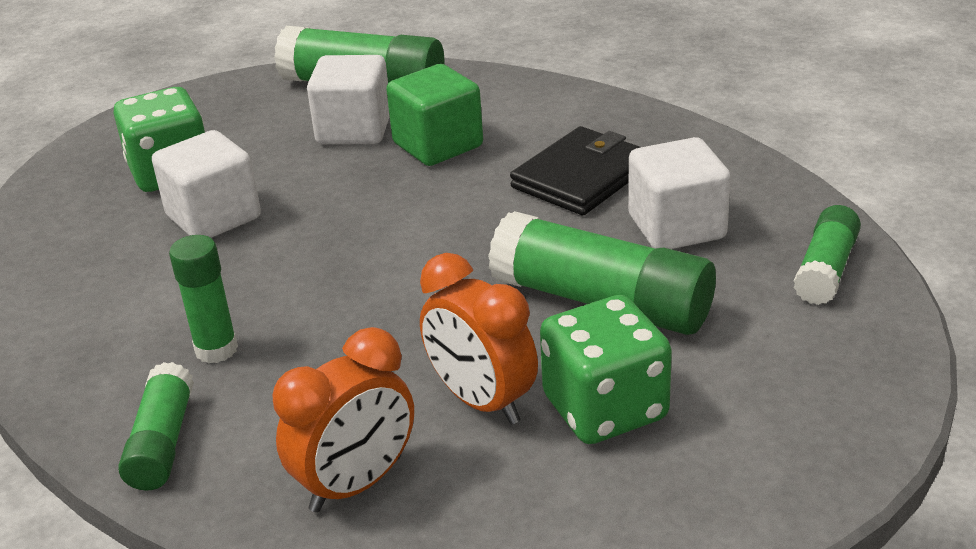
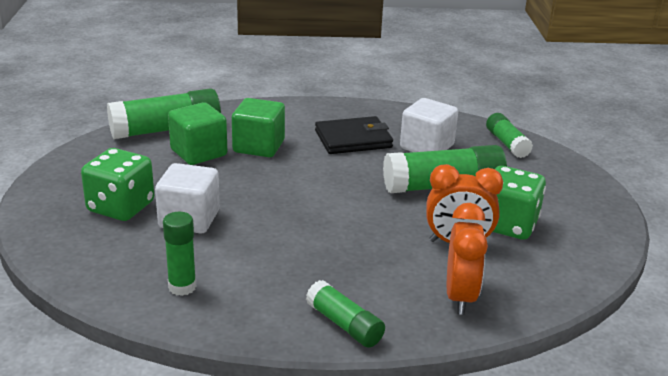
camera: 45 degrees left, 5 degrees down
(216, 349) = (301, 276): green glue stick -> green glue stick (182, 287)
(354, 129) = (198, 153): white cube -> green cube
(582, 177) = (353, 139): black wallet -> black wallet turned 75 degrees clockwise

